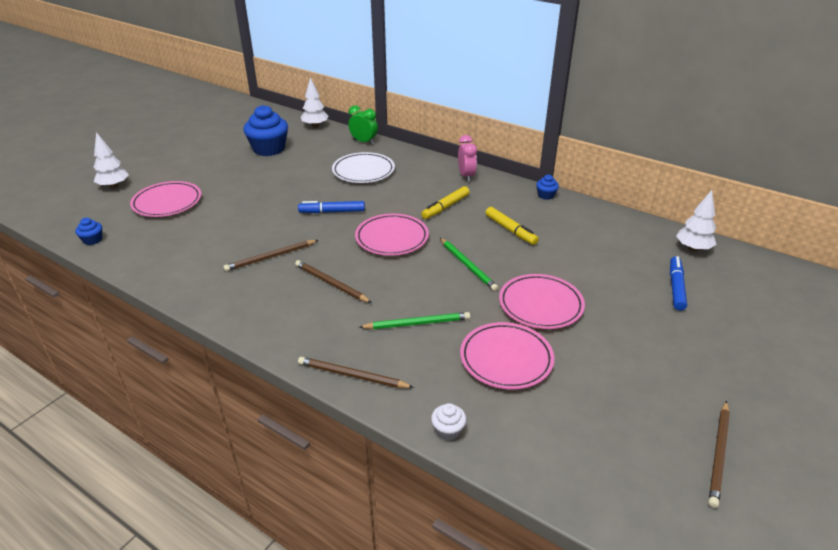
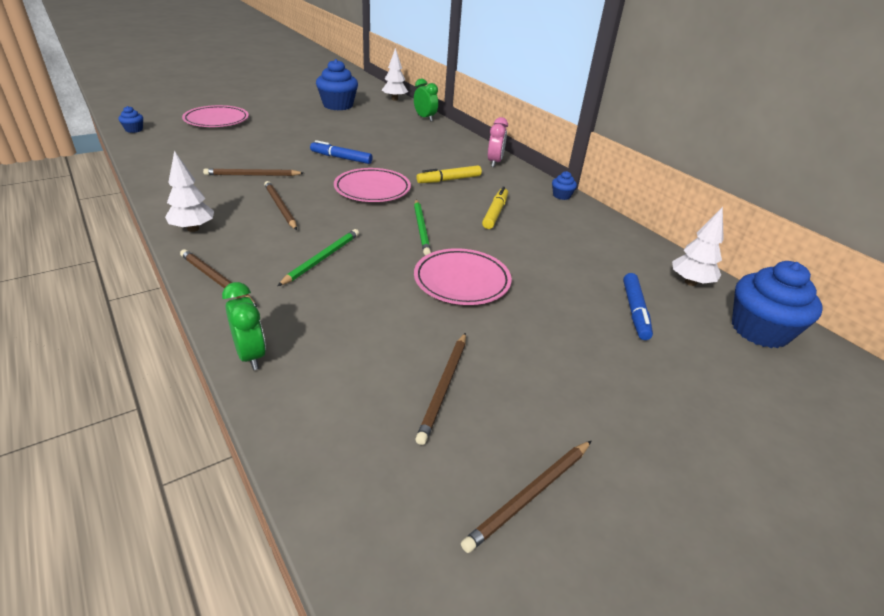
camera: 20 degrees right, 0 degrees up
(114, 186) = (191, 102): white tree -> white tree (193, 229)
(363, 171) = (401, 137): white plate -> none
(417, 323) = (322, 259): green pencil -> green pencil turned 75 degrees counterclockwise
(448, 430) = (250, 355): white cupcake -> green clock
(506, 359) = (376, 315): pink plate -> none
(510, 230) = (495, 213): yellow marker -> yellow marker turned 150 degrees counterclockwise
(604, 399) = (444, 387): none -> brown pencil
(676, 287) = (635, 311): blue marker -> blue marker turned 150 degrees clockwise
(761, 274) = (759, 330): none -> blue cupcake

